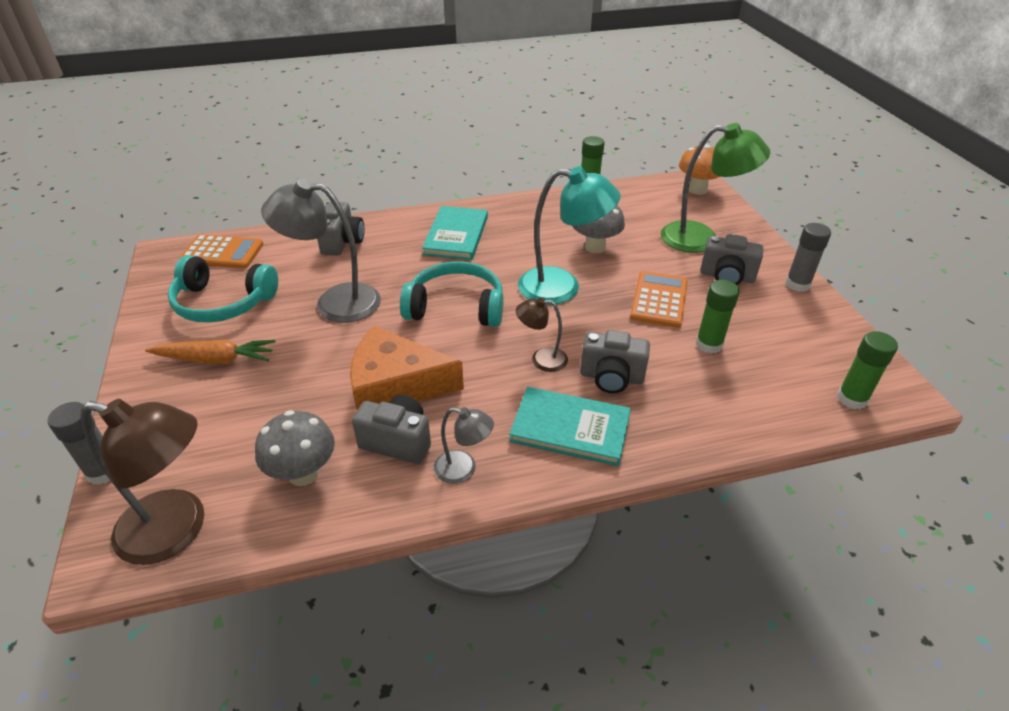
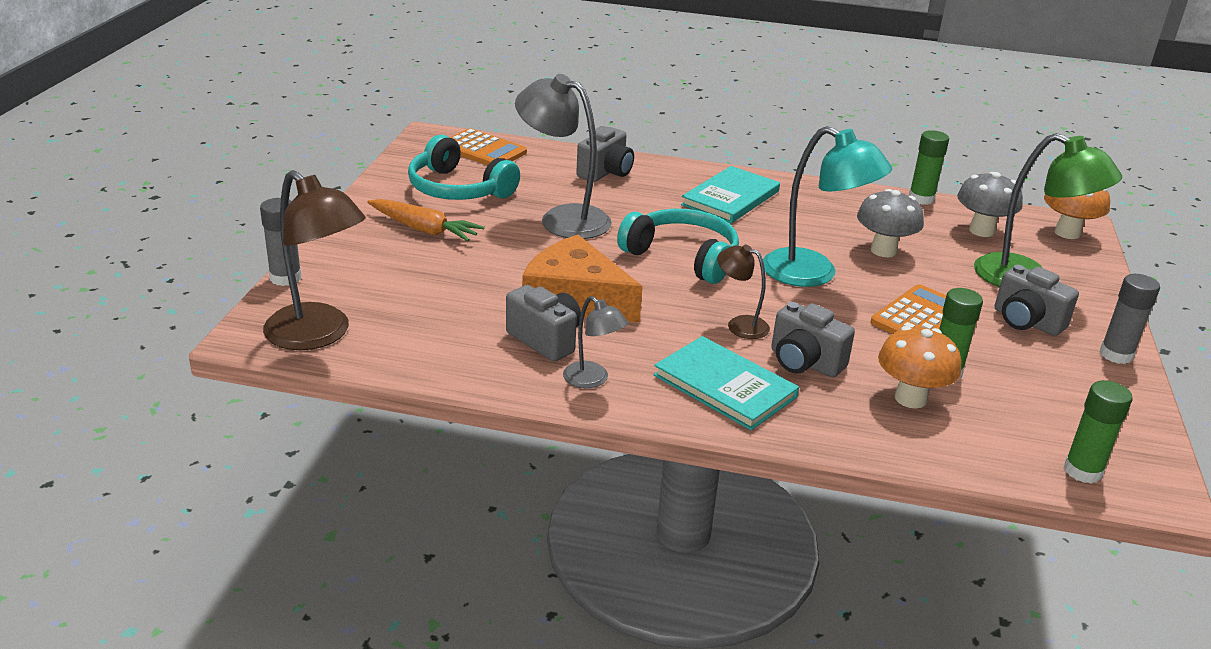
camera: 25 degrees right, 10 degrees down
(303, 473) = (445, 334): grey mushroom -> grey mushroom (981, 231)
(704, 380) = (910, 398): none -> orange mushroom

